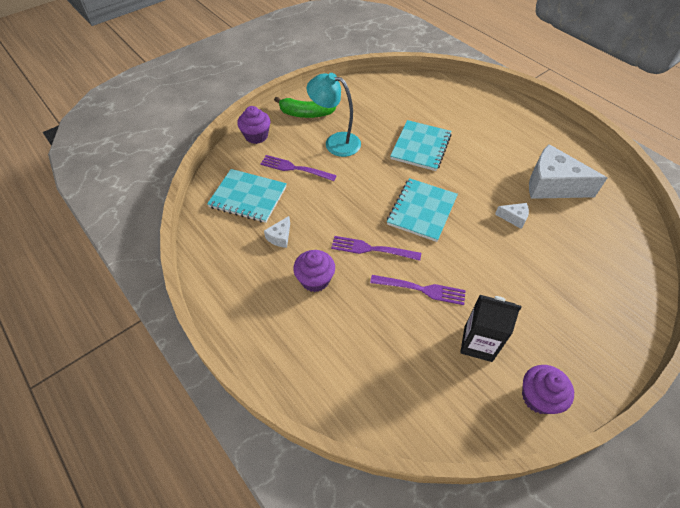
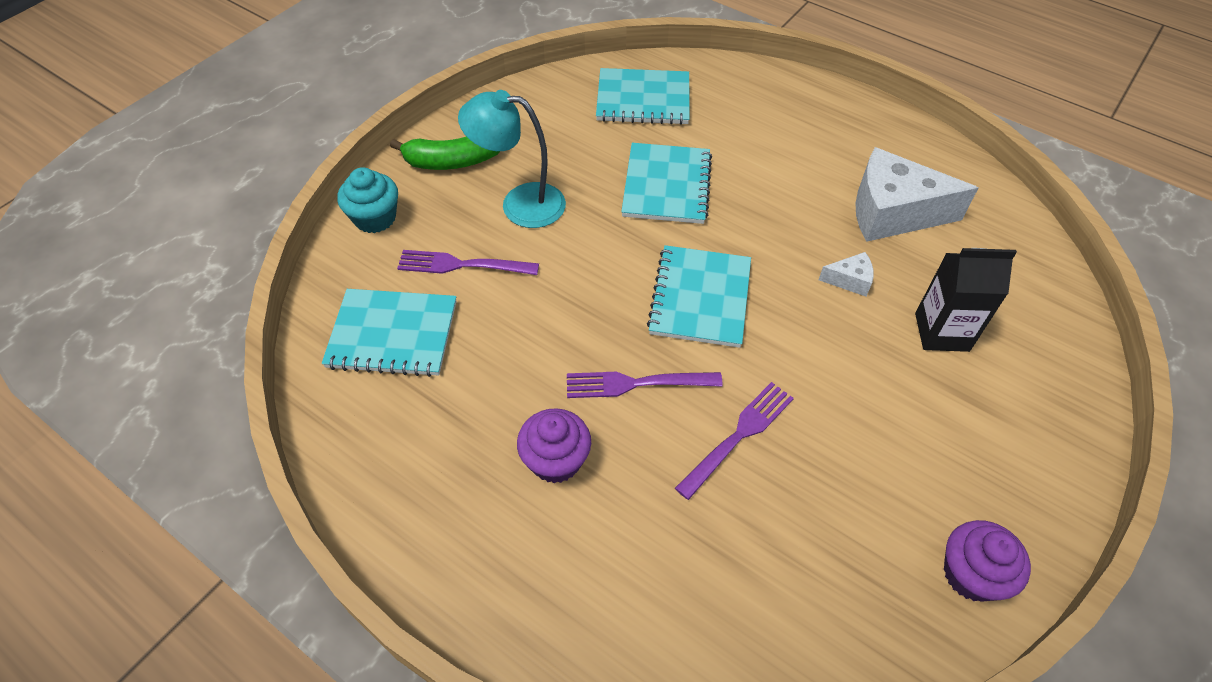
camera: 15 degrees left, 0 degrees up
(256, 136) = (375, 218): purple cupcake -> turquoise cupcake
(280, 237) = (472, 396): white cheese -> none
(421, 98) = (643, 99): none -> turquoise notebook
(421, 289) = (738, 436): purple fork -> purple fork turned 45 degrees counterclockwise
(478, 343) = (854, 507): black carton -> black carton (941, 332)

